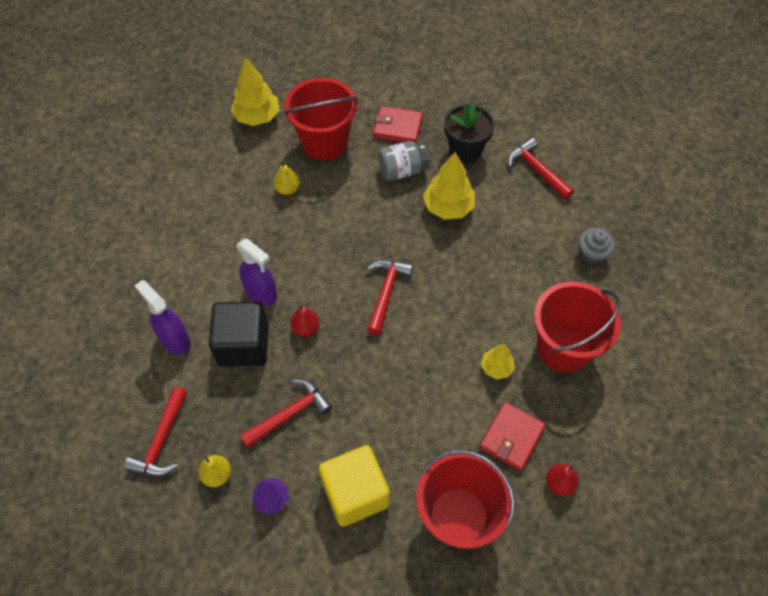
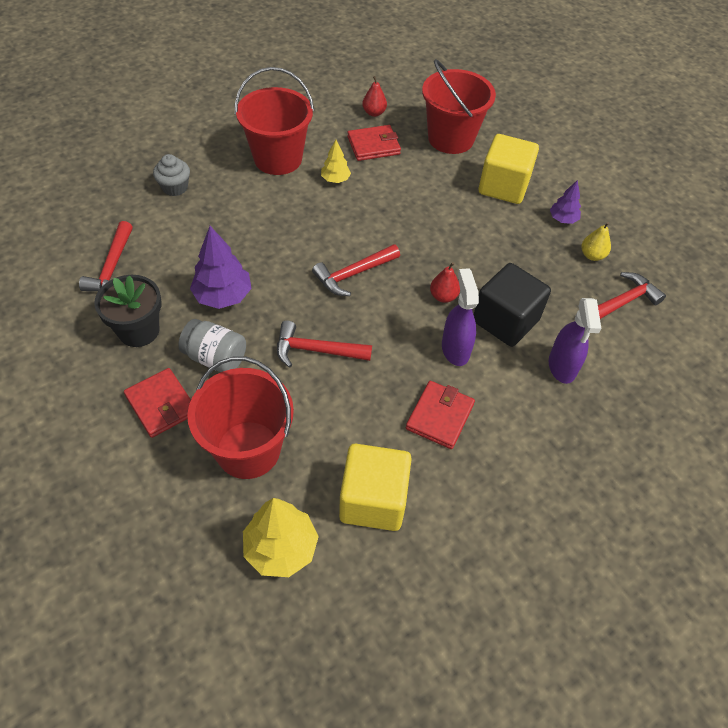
camera: 140 degrees left, 5 degrees down
(230, 169) = (373, 500): none -> yellow cube
(232, 240) = (439, 416): none -> red wallet
(287, 189) = (338, 427): yellow pear -> none
(289, 414) = (509, 253): red hammer -> red hammer (316, 350)
(448, 207) = (223, 296): yellow tree -> purple tree

